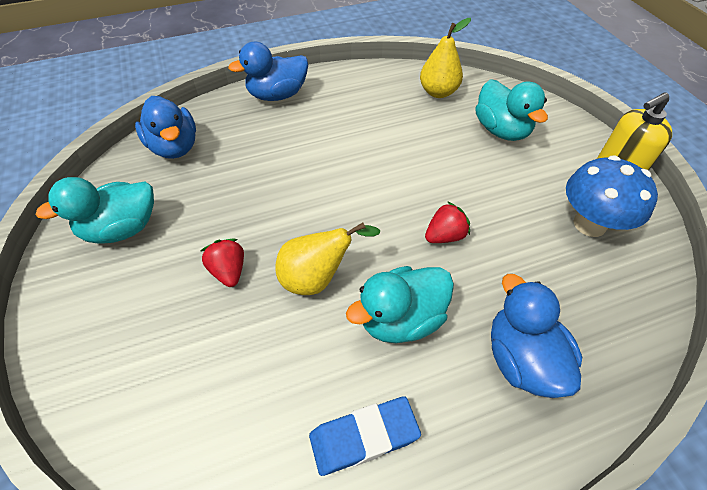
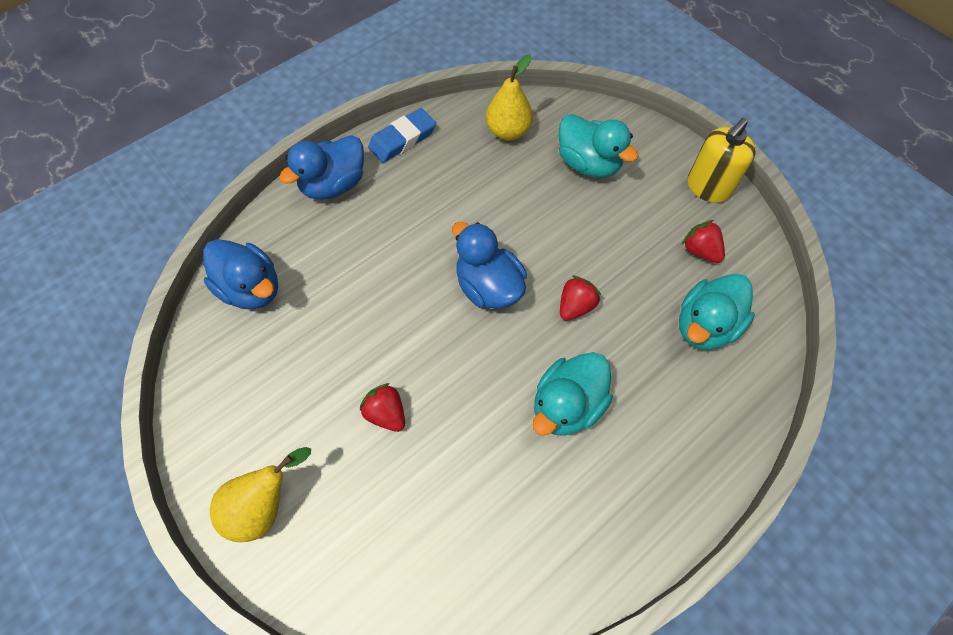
camera: 20 degrees left, 10 degrees up
(122, 229) = (250, 405): turquoise duck -> turquoise duck (705, 326)
(317, 278) = (475, 391): yellow pear -> yellow pear (264, 506)
(364, 437) = (577, 522): blue eraser -> blue eraser (403, 139)
(522, 359) = (680, 406): blue duck -> blue duck (488, 287)
(589, 224) = (700, 251): blue mushroom -> red strawberry

